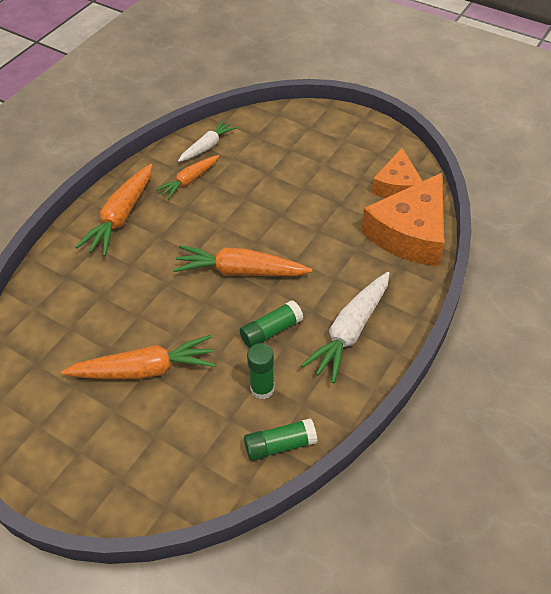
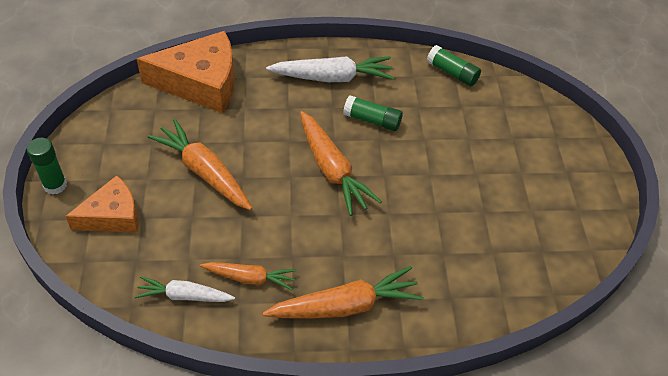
camera: 130 degrees left, 0 degrees up
(145, 369) = (475, 175): orange carrot -> orange carrot (204, 172)
(262, 388) = (423, 101): green glue stick -> green glue stick (55, 185)
(397, 185) = (144, 113): orange cheese -> orange cheese (112, 215)

